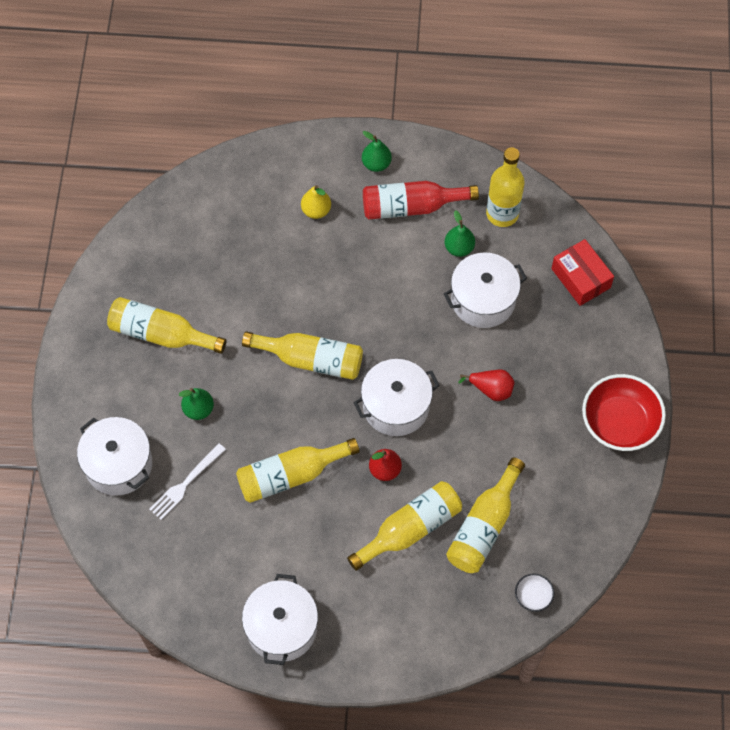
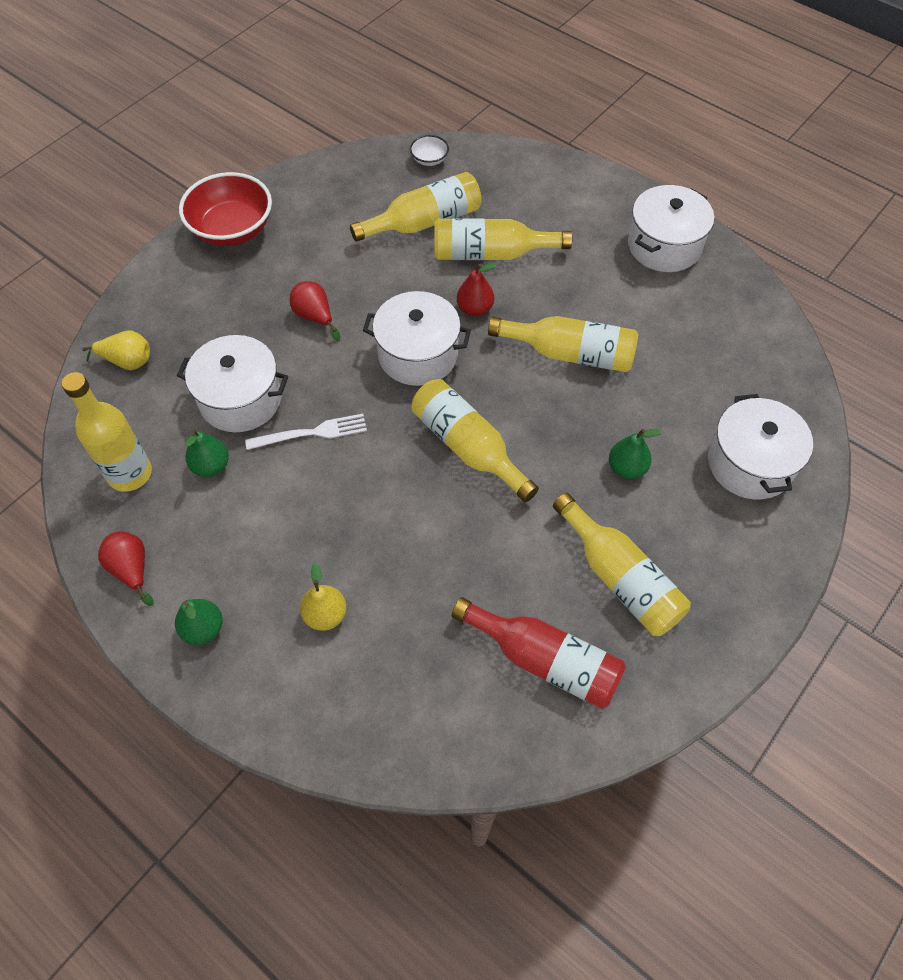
camera: 145 degrees left, 5 degrees down
(185, 484) = (686, 404): white fork -> white fork (312, 432)
(411, 207) = (215, 546): red bottle -> red bottle (545, 660)
(445, 167) = (132, 569): none -> red pear
(581, 278) = (127, 361): red box -> yellow pear

